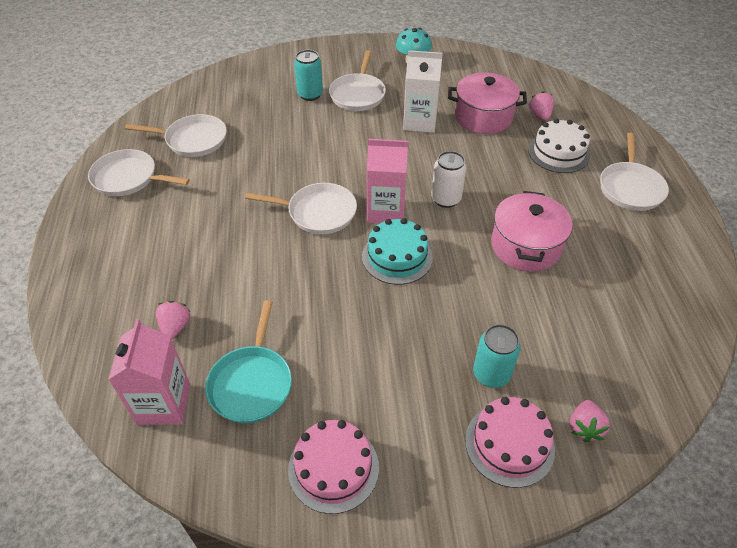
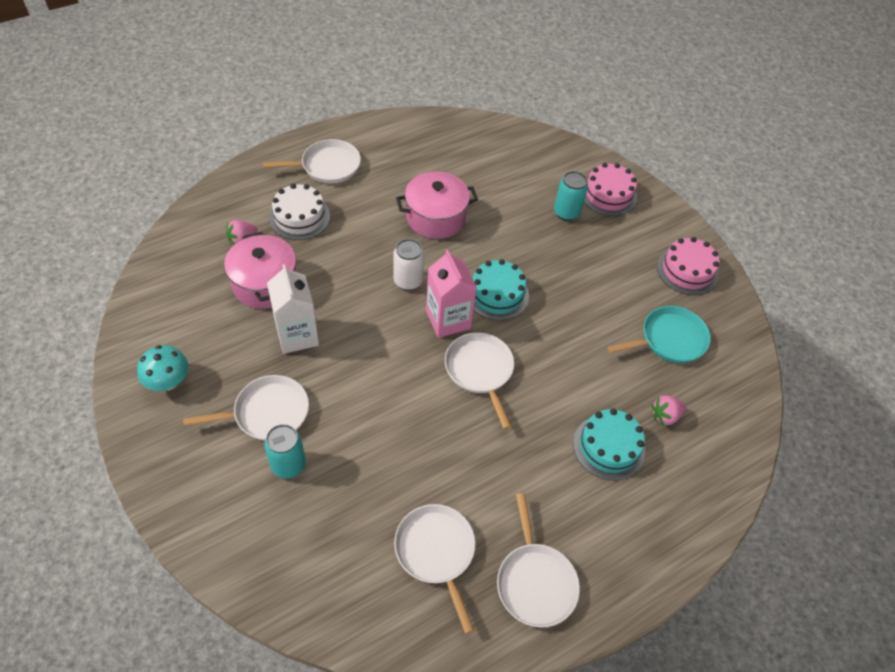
camera: 120 degrees left, 5 degrees up
(164, 404) = (723, 385): pink carton -> none
(183, 267) = (609, 447): none -> turquoise cake
(584, 427) = (572, 164): pink strawberry -> none

